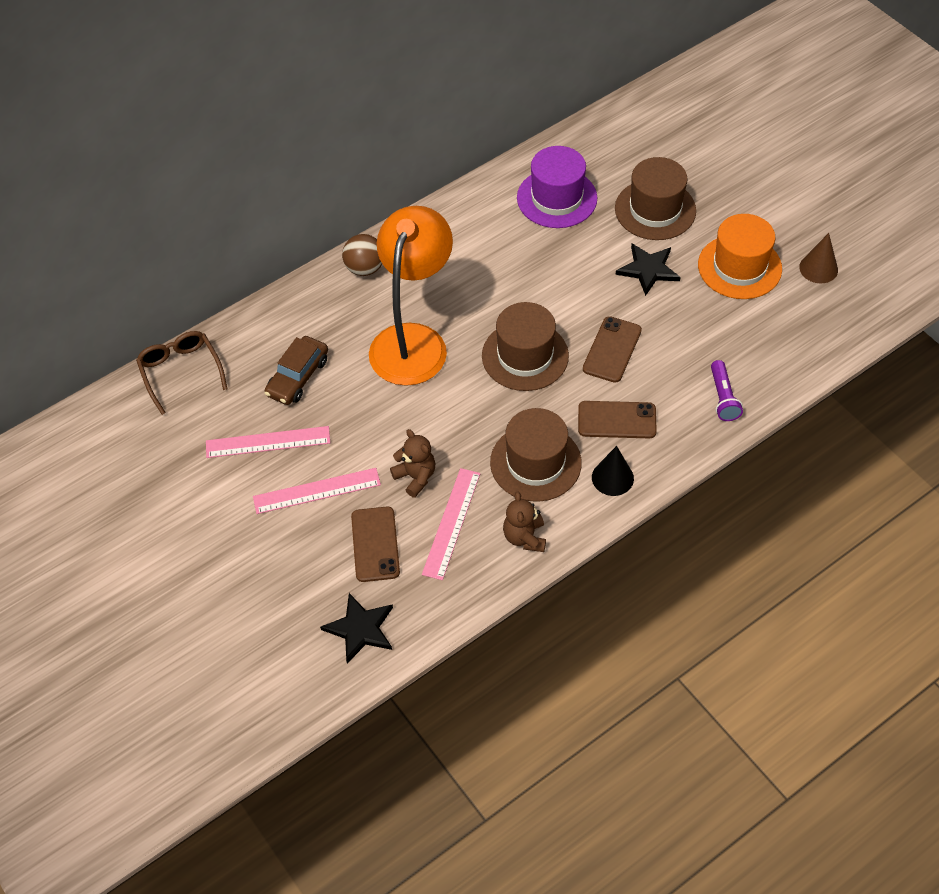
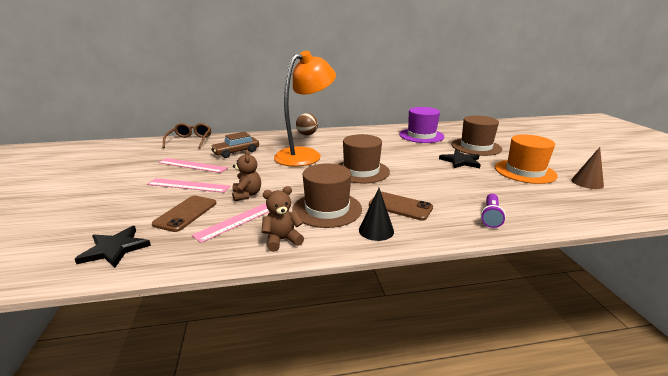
camera: 25 degrees right, 30 degrees down
(524, 537) = (282, 240): brown teddy bear -> brown teddy bear turned 45 degrees clockwise
(612, 350) = (418, 180): brown phone -> none

